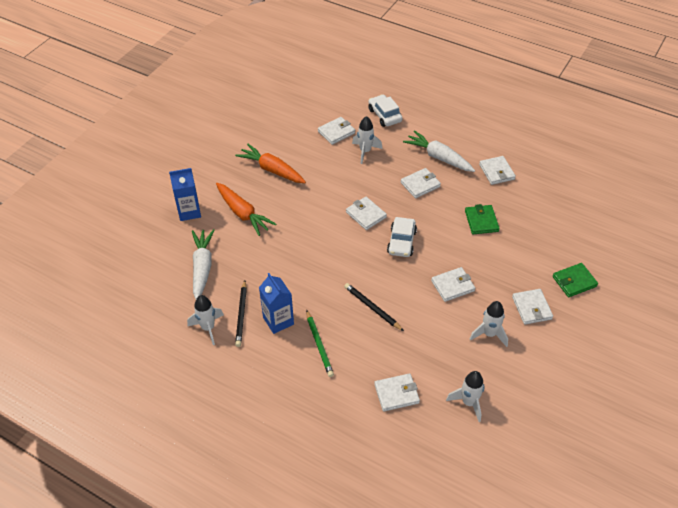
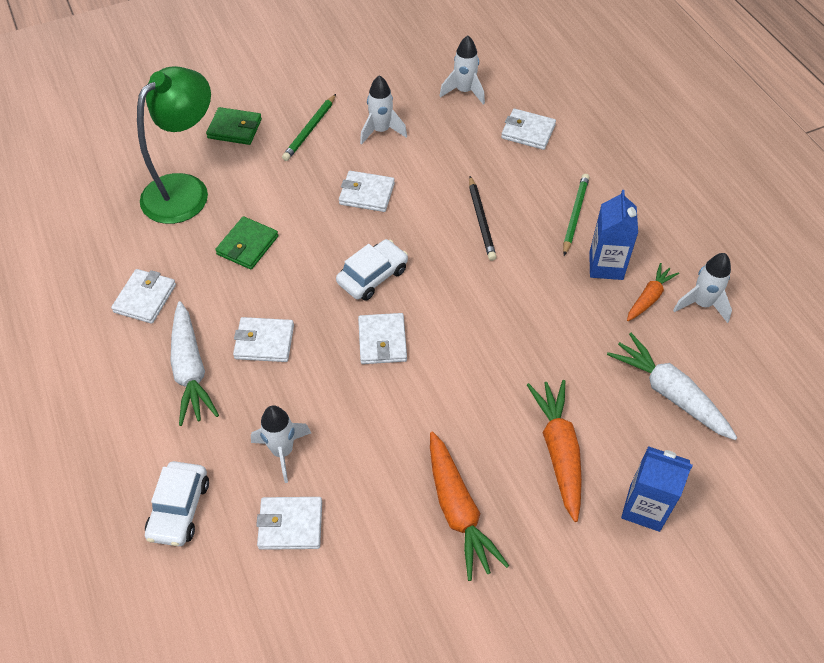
camera: 145 degrees left, 5 degrees up
(202, 267) = (670, 393): white carrot -> white carrot turned 105 degrees clockwise
(241, 315) = (649, 297): black pencil -> orange carrot
(532, 308) = (310, 129): white wallet -> green pencil
(550, 230) = (185, 190): none -> green lamp

